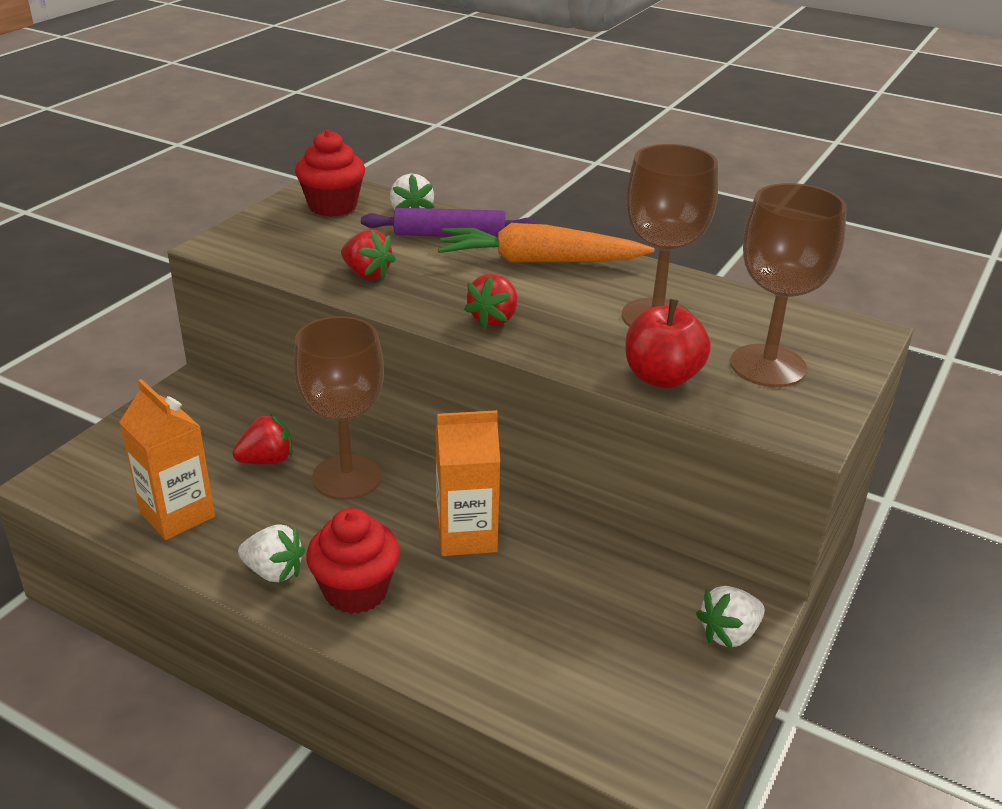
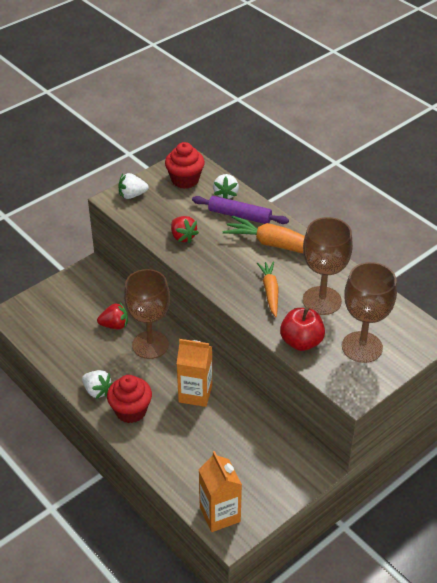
camera: 20 degrees right, 10 degrees up
(177, 515) = (63, 348): orange carton -> orange carton (220, 514)
(494, 319) = (234, 283): red strawberry -> none
(562, 320) = (270, 291): none -> orange carrot
(729, 634) = (297, 480): white strawberry -> white strawberry (132, 195)

